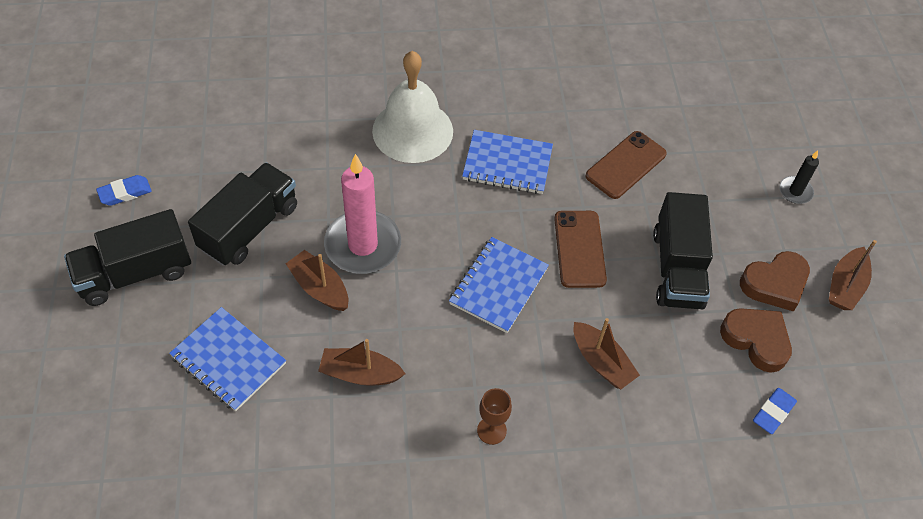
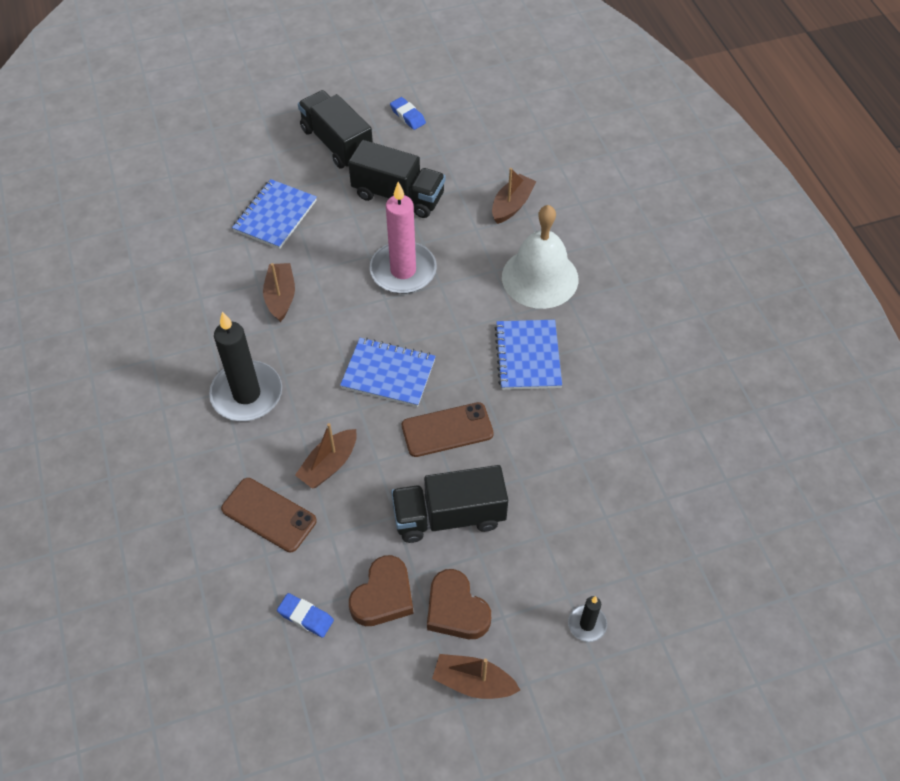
camera: 80 degrees right, 0 degrees up
(319, 288) = (353, 253): brown boat -> brown boat (512, 205)
(491, 430) = (247, 394): brown goblet -> black candle
(626, 165) = (563, 455): brown phone -> brown phone (269, 515)

